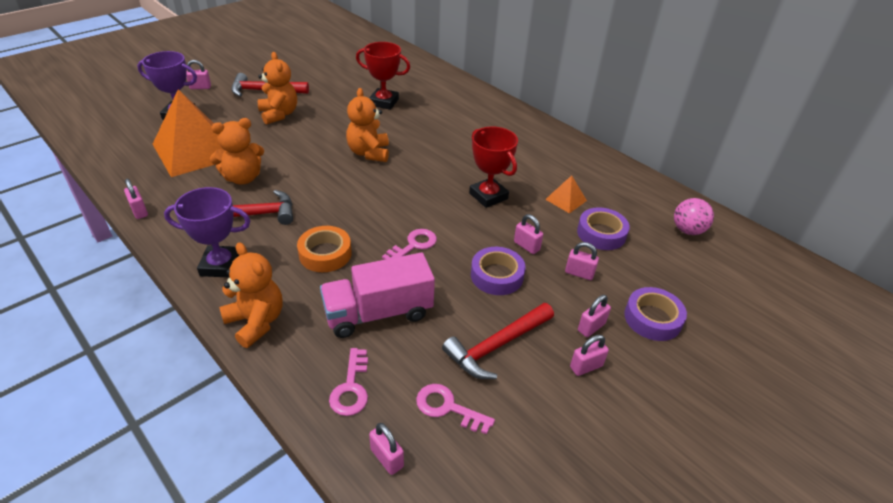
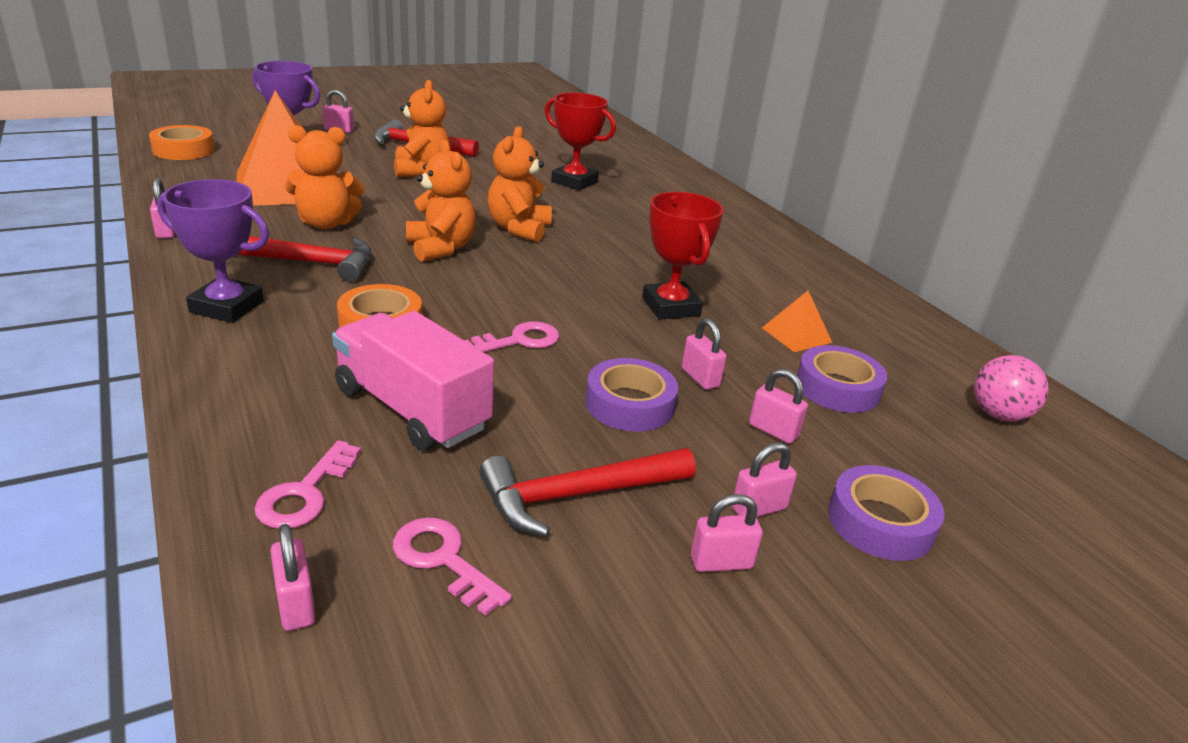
camera: 15 degrees right, 10 degrees down
(100, 132) = (183, 150): none -> orange tape
(256, 322) = (225, 379): orange teddy bear -> orange teddy bear (441, 248)
(378, 313) = (412, 409): pink truck -> pink truck turned 45 degrees clockwise

